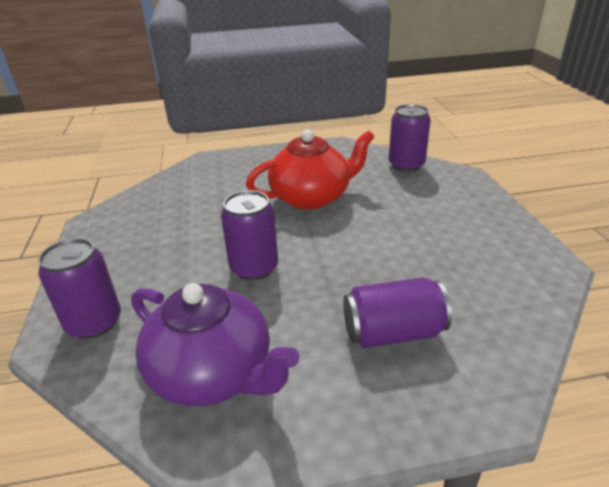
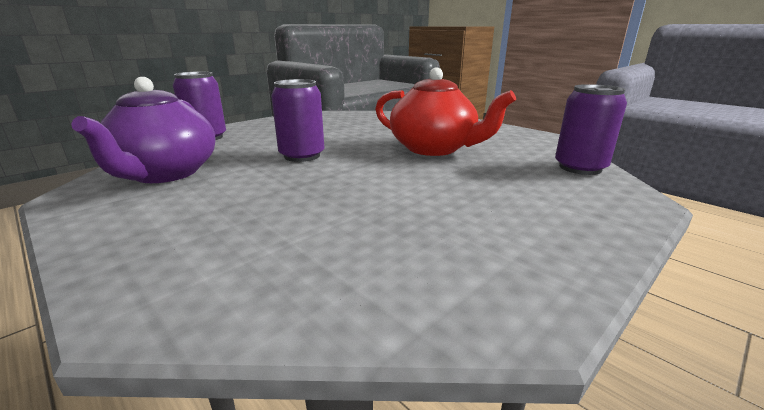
camera: 55 degrees right, 10 degrees down
(393, 333) = (248, 224): purple can -> none

